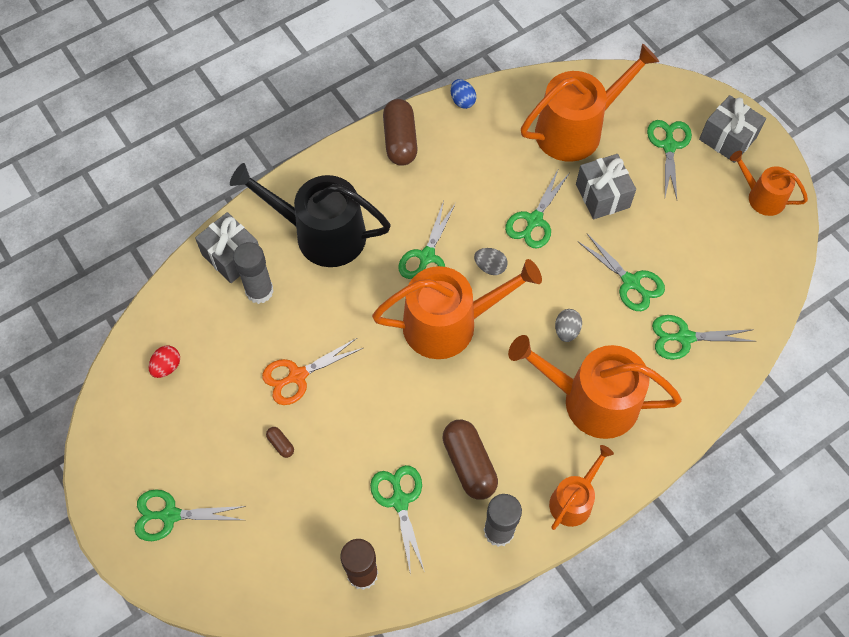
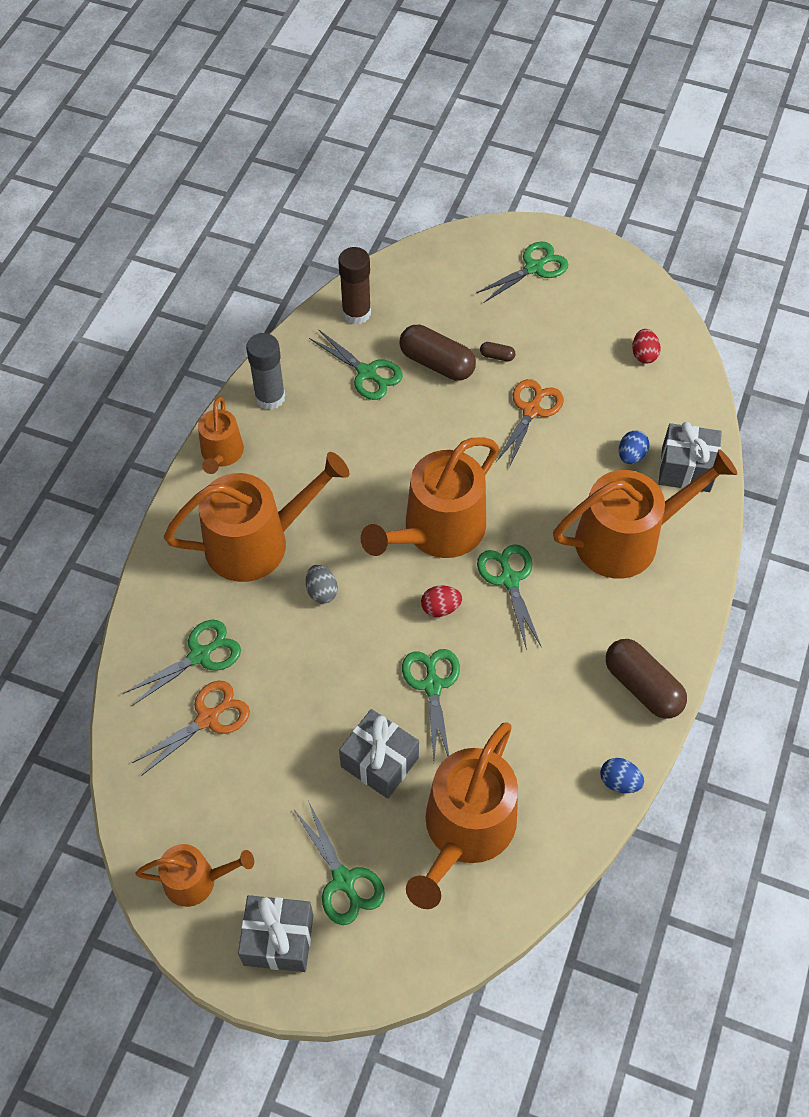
camera: 145 degrees right, 5 degrees down
(259, 291) = (631, 455): grey glue stick -> blue egg
(321, 234) = (627, 539): black watering can -> orange watering can
(469, 464) = (330, 430): brown capsule -> brown capsule (437, 363)
(490, 267) = (440, 608): grey egg -> red egg
(631, 282) = (288, 680): green scissors -> none
(702, 289) = (208, 718): none -> orange scissors

